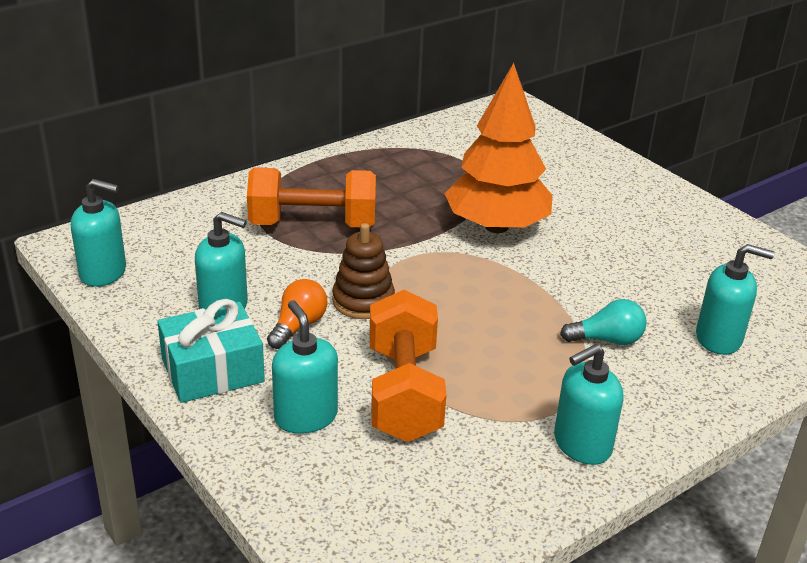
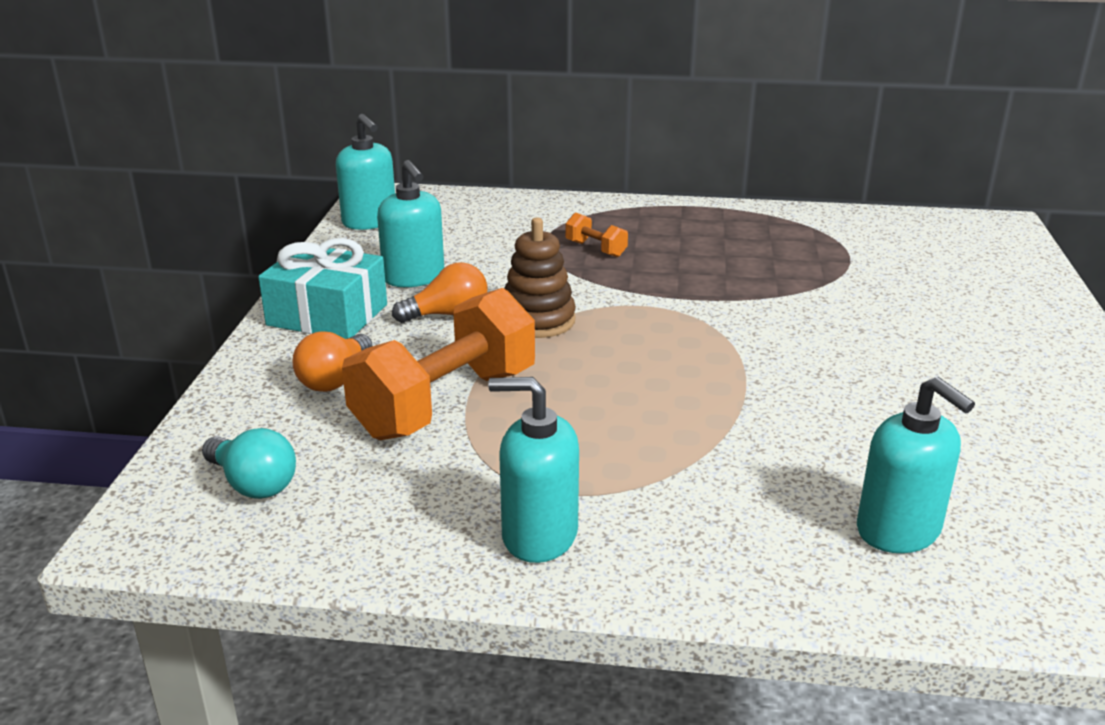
camera: 45 degrees right, 5 degrees down
(305, 416) = (335, 379): turquoise soap dispenser -> orange light bulb
(313, 224) = (595, 249): orange dumbbell -> orange dumbbell, size x0.43
(496, 227) = (786, 316): orange tree -> none
(607, 340) = (740, 462): turquoise light bulb -> turquoise light bulb (253, 484)

